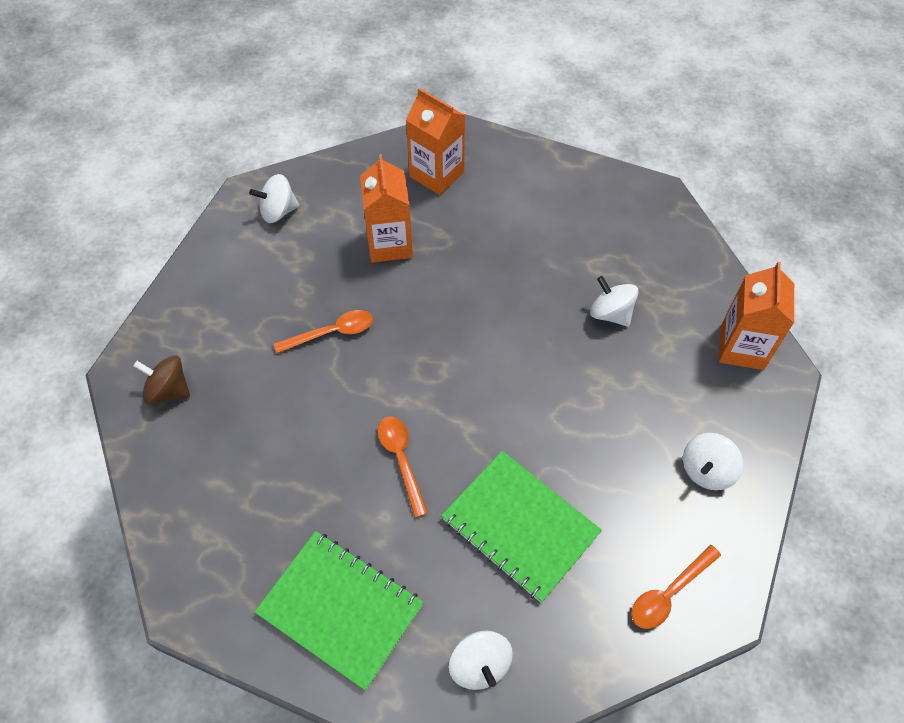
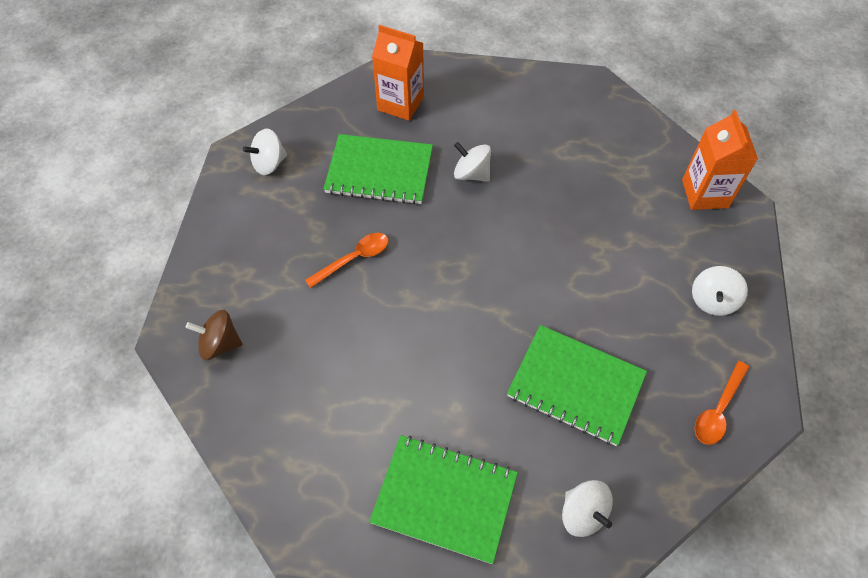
camera: 15 degrees left, 0 degrees up
(389, 244) = (379, 171): orange carton -> green notebook
(401, 459) = (453, 354): orange spoon -> none
(610, 313) = (589, 189): white spinning top -> white spinning top (471, 174)

